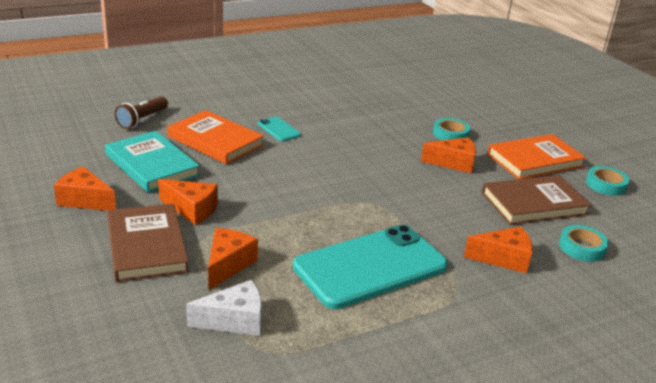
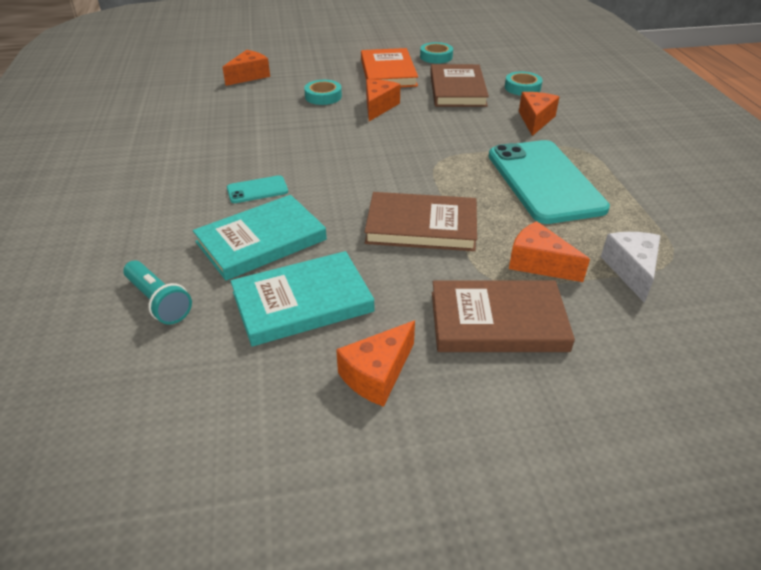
camera: 70 degrees left, 10 degrees up
(142, 120) = (159, 301): brown flashlight -> turquoise flashlight
(192, 210) = (424, 277): orange cheese -> orange cheese (249, 76)
(215, 141) = (261, 241): orange book -> turquoise book
(261, 203) = (421, 226): none -> brown book

